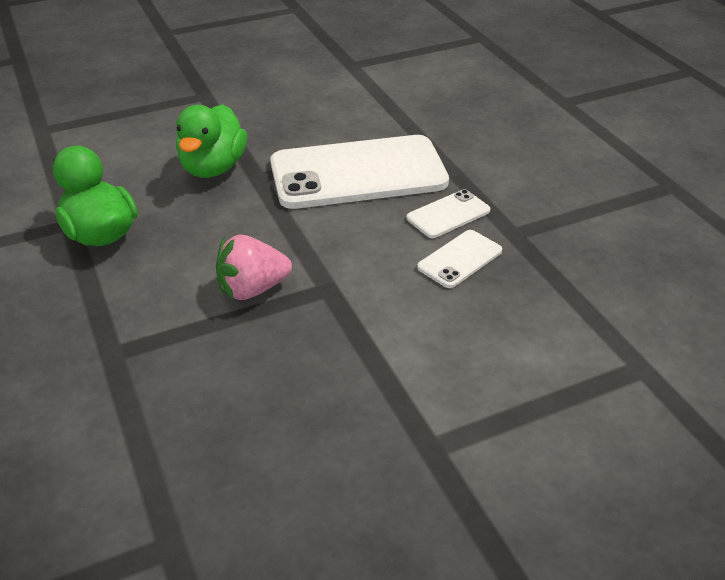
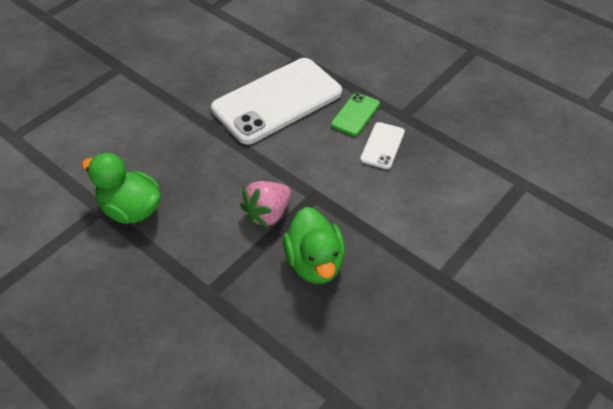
camera: 25 degrees left, 10 degrees up
(213, 168) = (173, 128): green duck -> green duck (314, 263)
(448, 214) = (355, 114): white phone -> green phone

